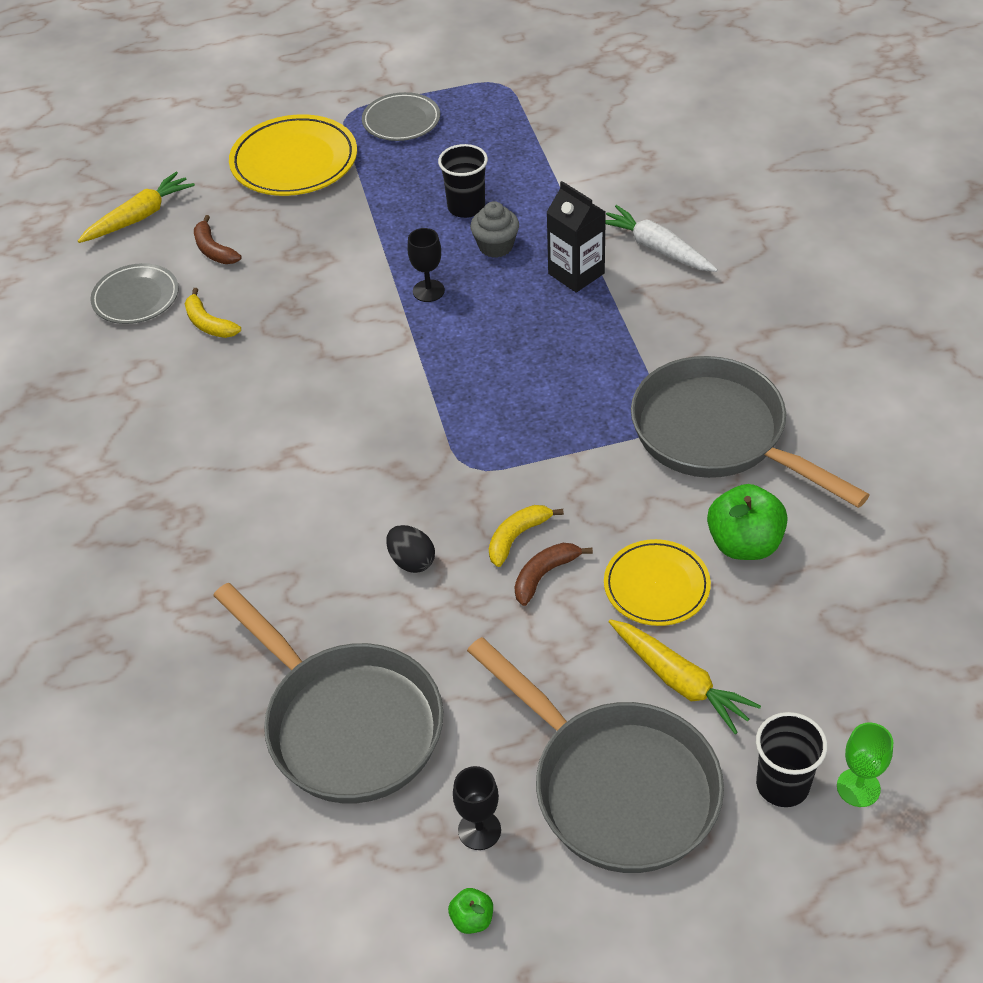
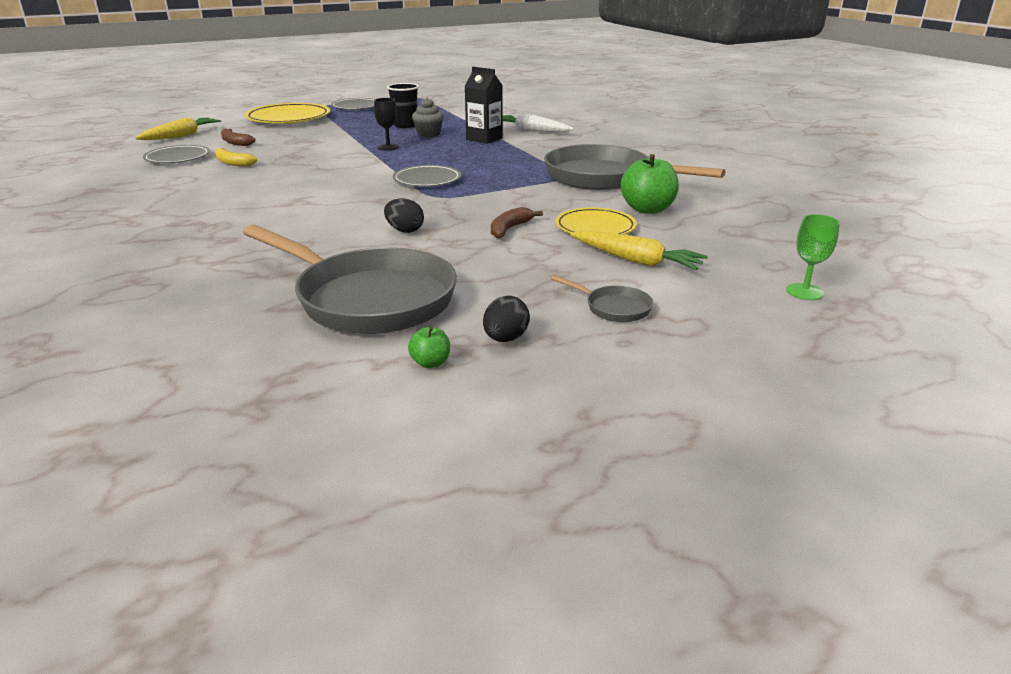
camera: 15 degrees left, 20 degrees down
(465, 412) = (427, 180): none -> grey plate
(472, 919) = (518, 386): green apple -> green apple (430, 363)
(479, 830) = (505, 339): black goblet -> black egg
(517, 537) = (482, 217): yellow banana -> none
(616, 787) = (614, 308): grey pan -> grey pan, size x0.41
(782, 785) = (746, 295): black cup -> none

